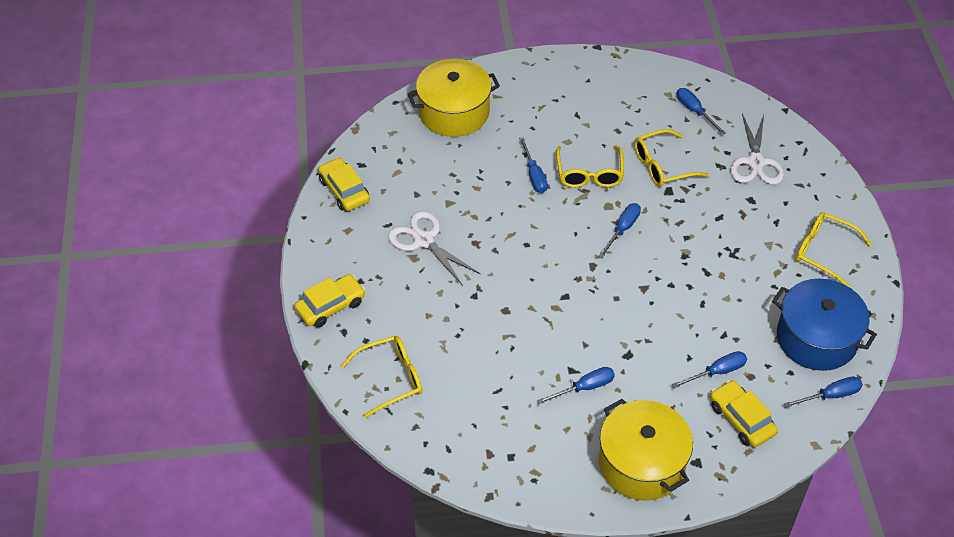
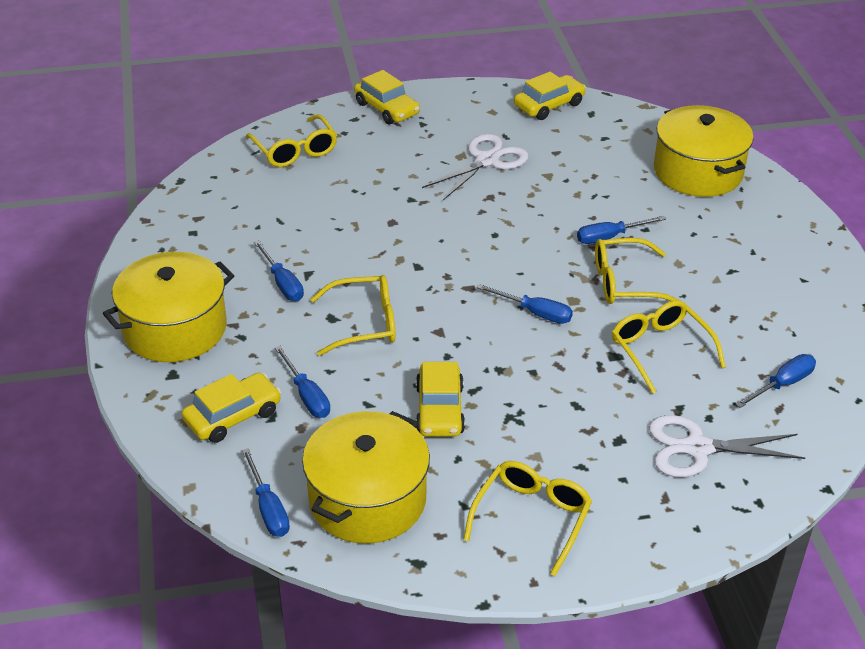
camera: 85 degrees right, 10 degrees down
(635, 334) = (364, 323): none -> yellow glasses
(728, 293) = (440, 409): none -> yellow car
(816, 338) = (367, 499): blue pot -> yellow pot

